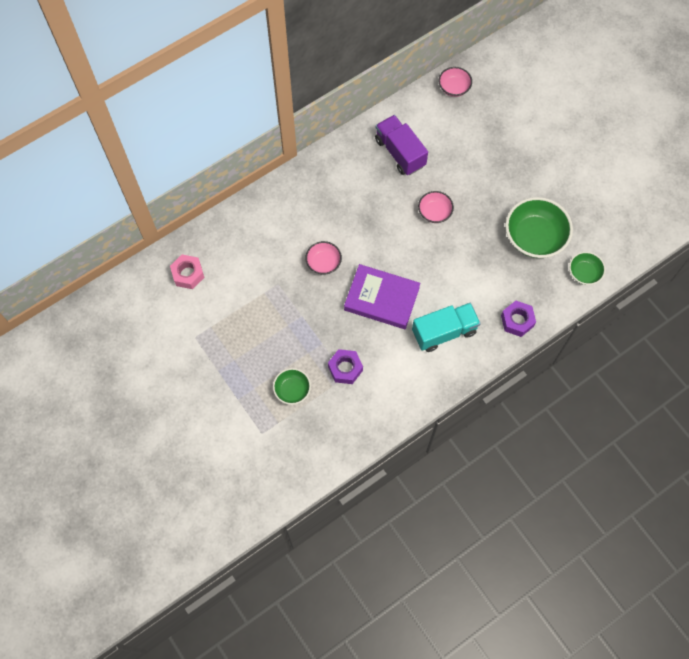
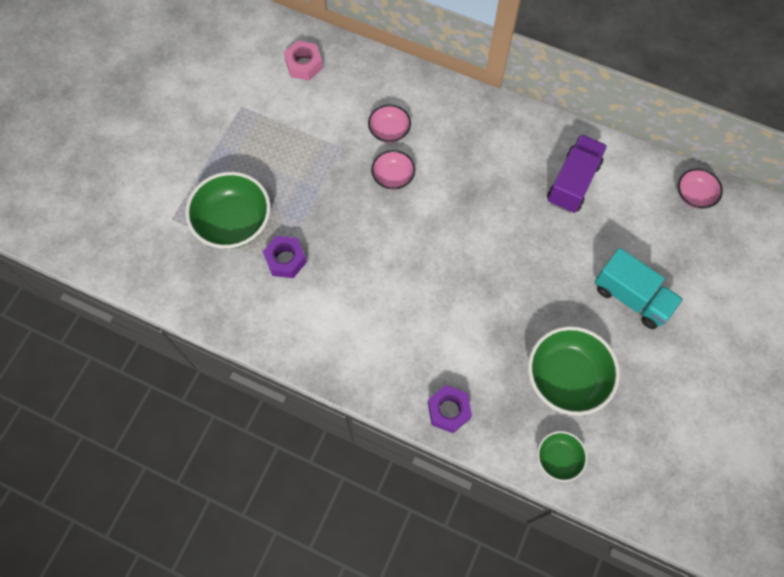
camera: 60 degrees right, 0 degrees up
(292, 390) = (233, 222): green bowl -> green bowl, size x1.85
(381, 299) = (387, 254): purple book -> none
(434, 212) = (525, 254): pink bowl -> pink bowl (389, 131)
(444, 332) = (387, 338): turquoise truck -> turquoise truck (631, 297)

